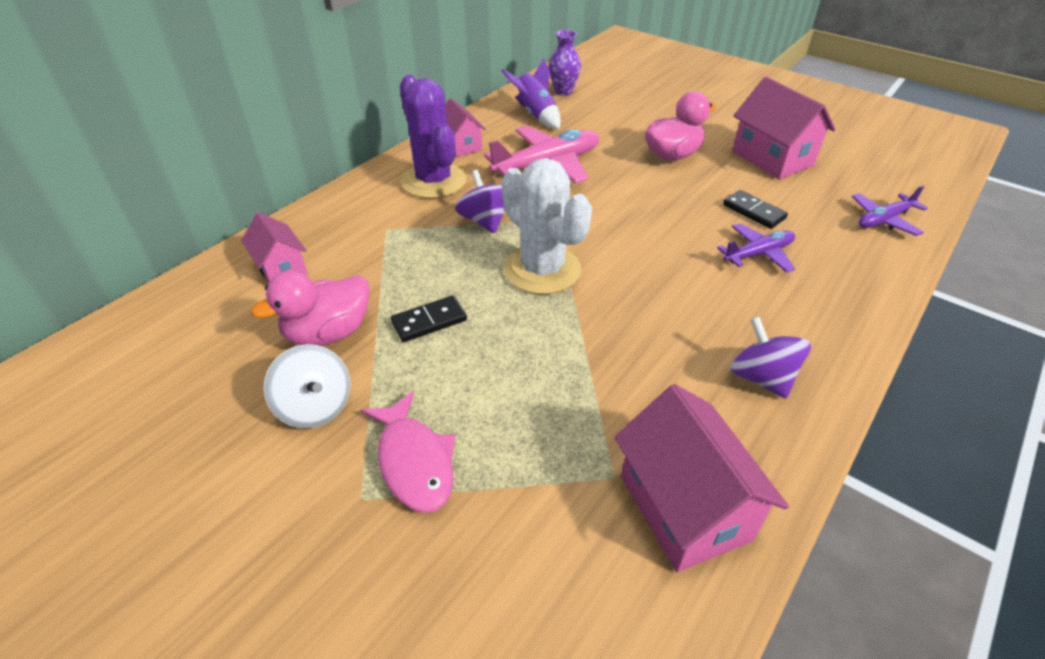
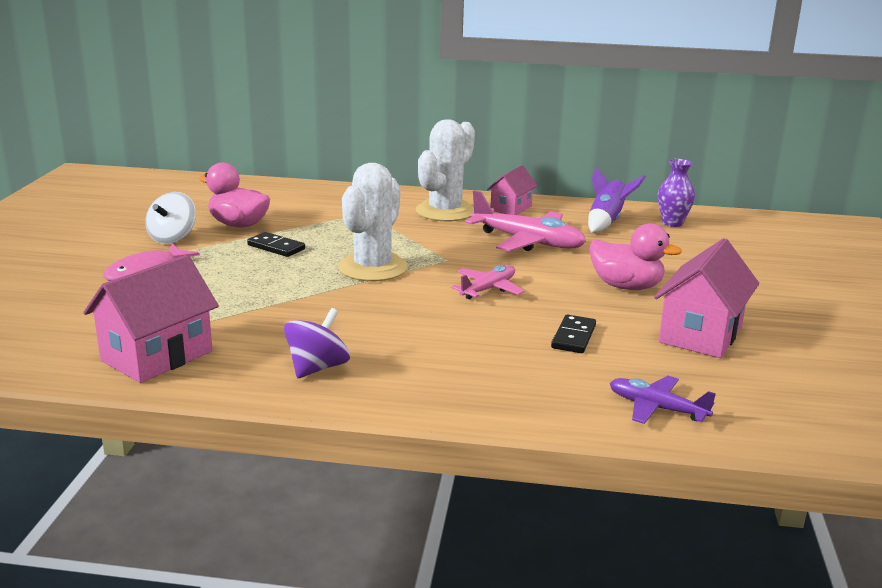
camera: 60 degrees right, 20 degrees down
(281, 268) = (289, 198): pink house -> none
(434, 181) = (445, 211): purple cactus -> white cactus
(485, 221) = (413, 238): purple spinning top -> none
(637, 219) = (488, 289): none -> pink plane
(758, 254) = (500, 347): purple plane -> none

